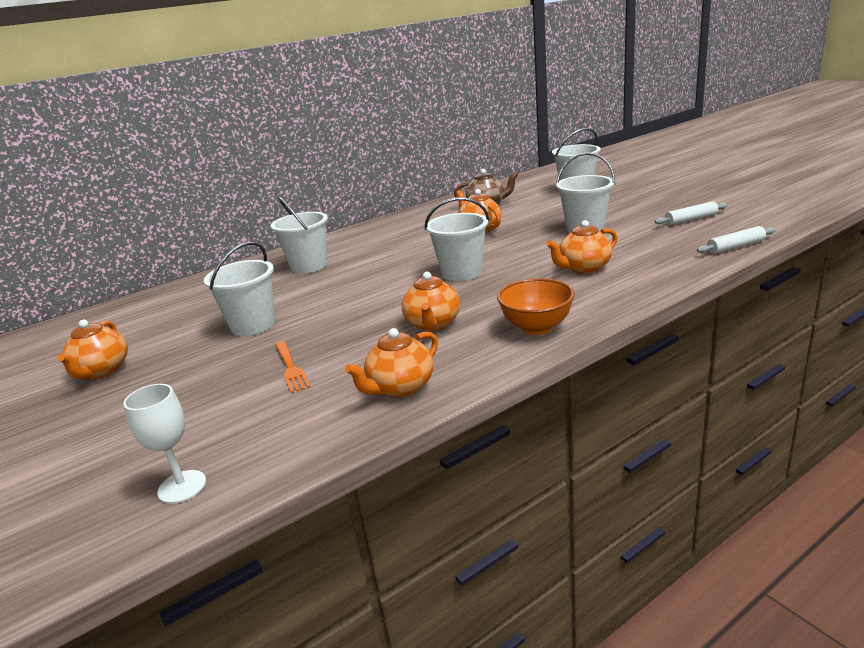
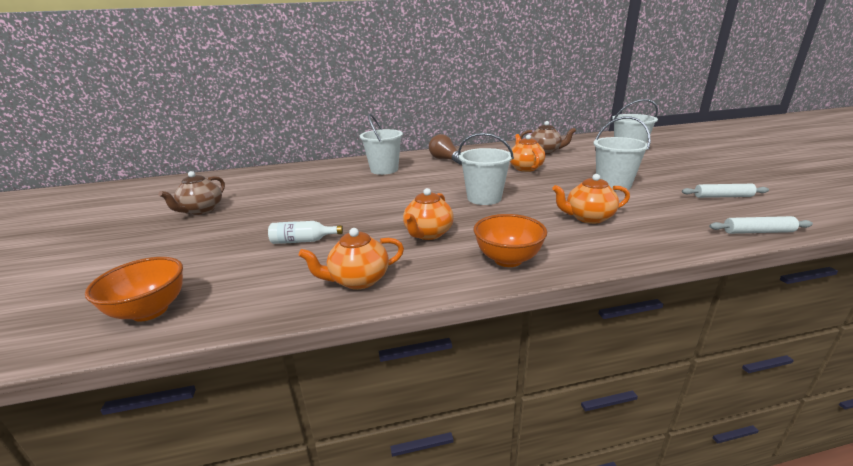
camera: 20 degrees right, 0 degrees up
(101, 371) = (201, 210): orange teapot -> brown teapot
(182, 487) = (150, 311): white goblet -> orange bowl
(252, 325) = (311, 202): white bucket -> none
(291, 368) = (303, 241): orange fork -> white bottle
(377, 237) = (446, 159): none -> brown light bulb

